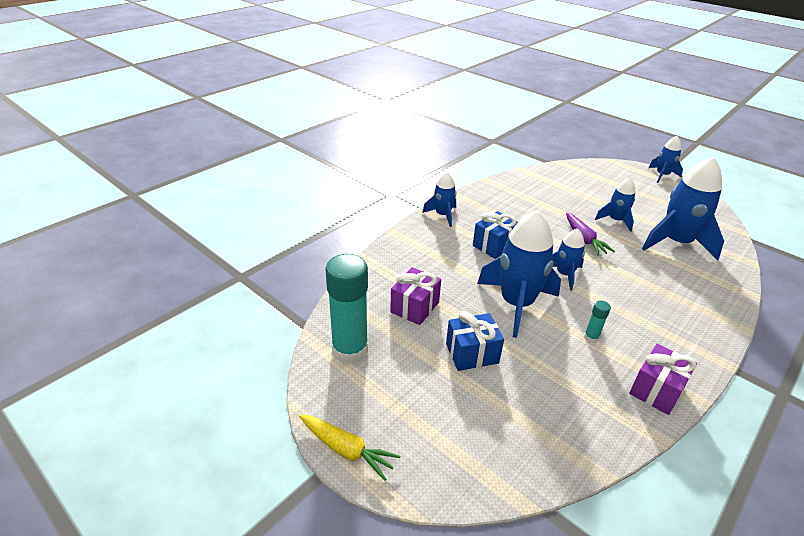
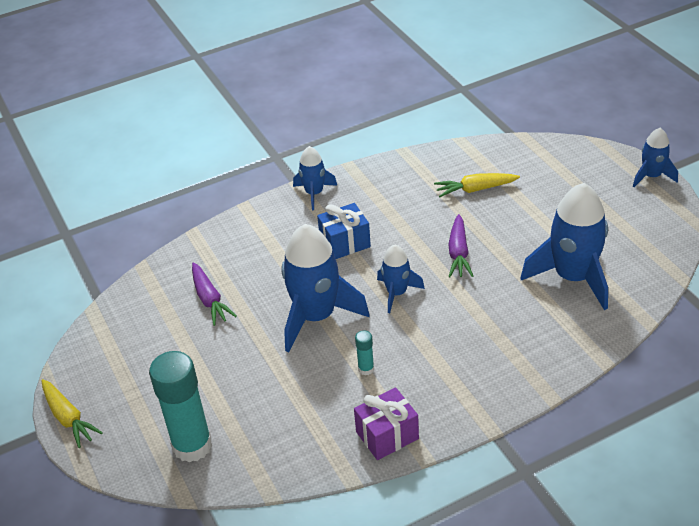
camera: 25 degrees right, 5 degrees up
(350, 350) = (122, 331): turquoise glue stick -> turquoise glue stick (192, 445)
(415, 307) = (210, 299): purple gift -> purple carrot
(472, 353) = (232, 359): blue gift -> none
(558, 197) = (475, 189): none -> yellow carrot
(615, 220) = (521, 234): blue rocket -> none

